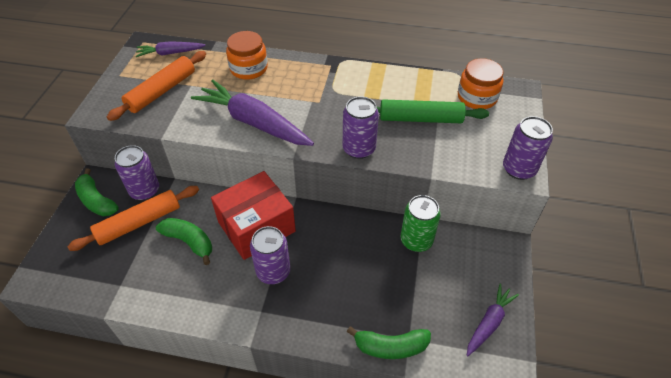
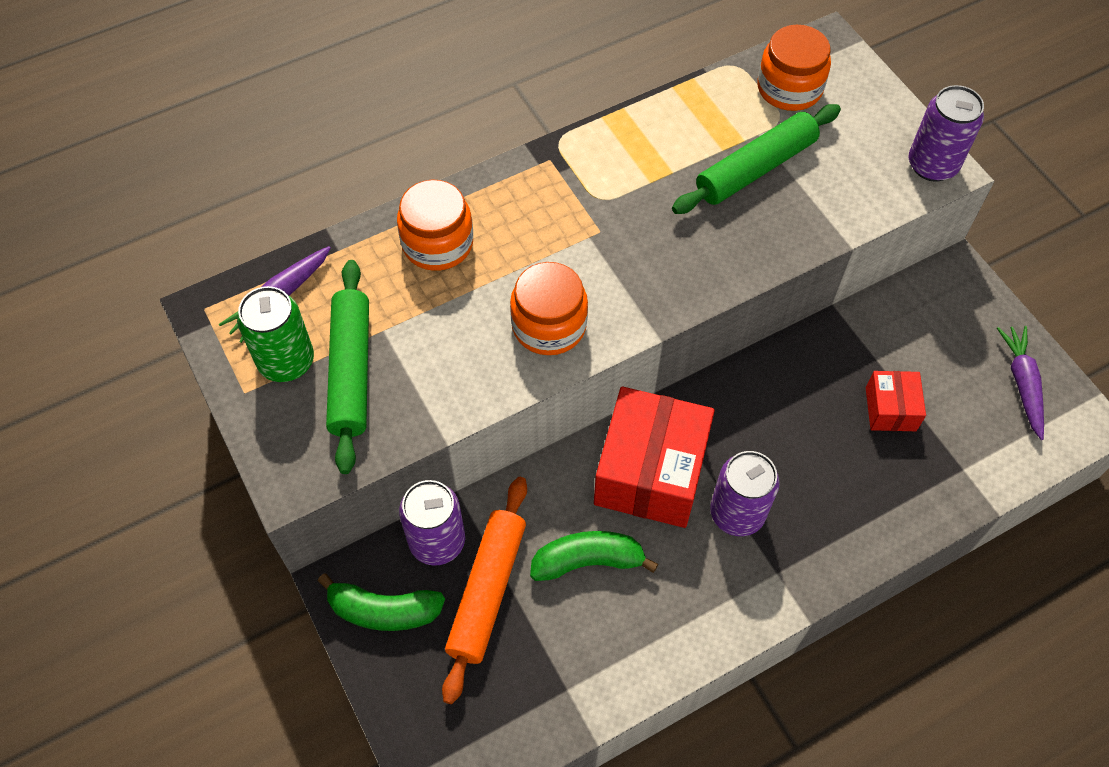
camera: 40 degrees left, 10 degrees up
(162, 91) = (351, 371): orange rolling pin -> green rolling pin
(253, 122) = (549, 325): purple carrot -> orange jar
(359, 149) = (728, 267): purple can -> none
(390, 346) = (955, 494): green banana -> none
(400, 282) = (890, 409): none -> red box
(416, 240) = (856, 342): green can -> green can (286, 361)

